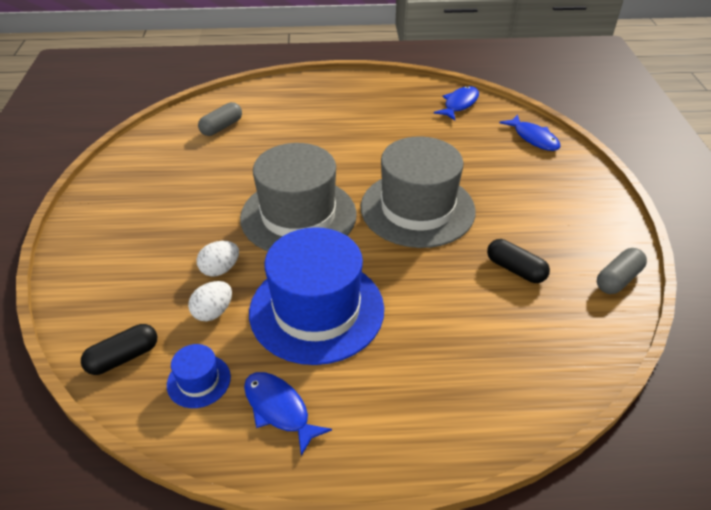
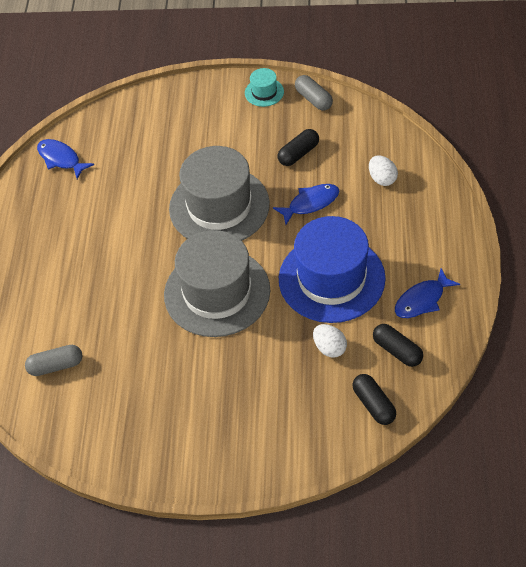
camera: 80 degrees left, 10 degrees up
(199, 381) = (397, 351): blue hat -> black capsule
(220, 269) = (281, 347): white egg -> white egg (382, 179)
(221, 127) = (56, 366): grey capsule -> grey capsule turned 60 degrees counterclockwise
(533, 138) = (131, 114): blue fish -> blue fish (310, 203)
(609, 232) = (264, 92): none -> turquoise hat

